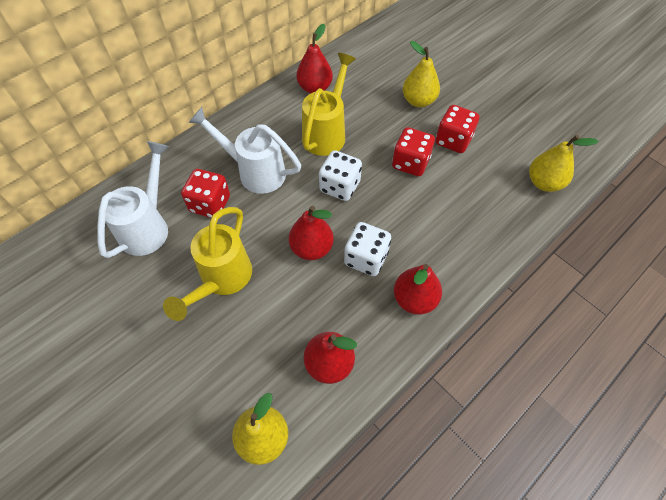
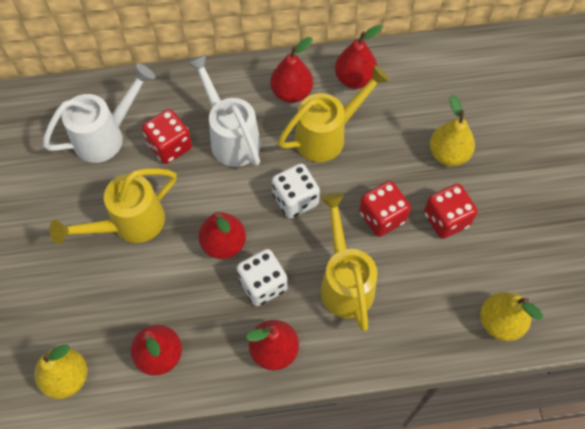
camera: 35 degrees right, 5 degrees up
(276, 119) = (291, 92): none -> red pear
(422, 219) = (344, 281): none -> yellow watering can

